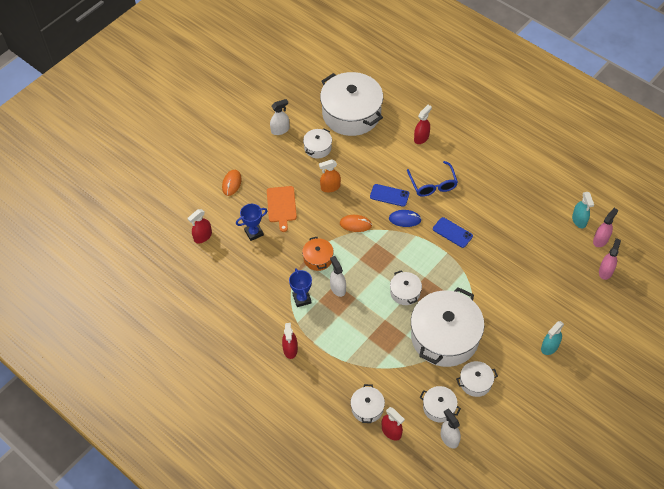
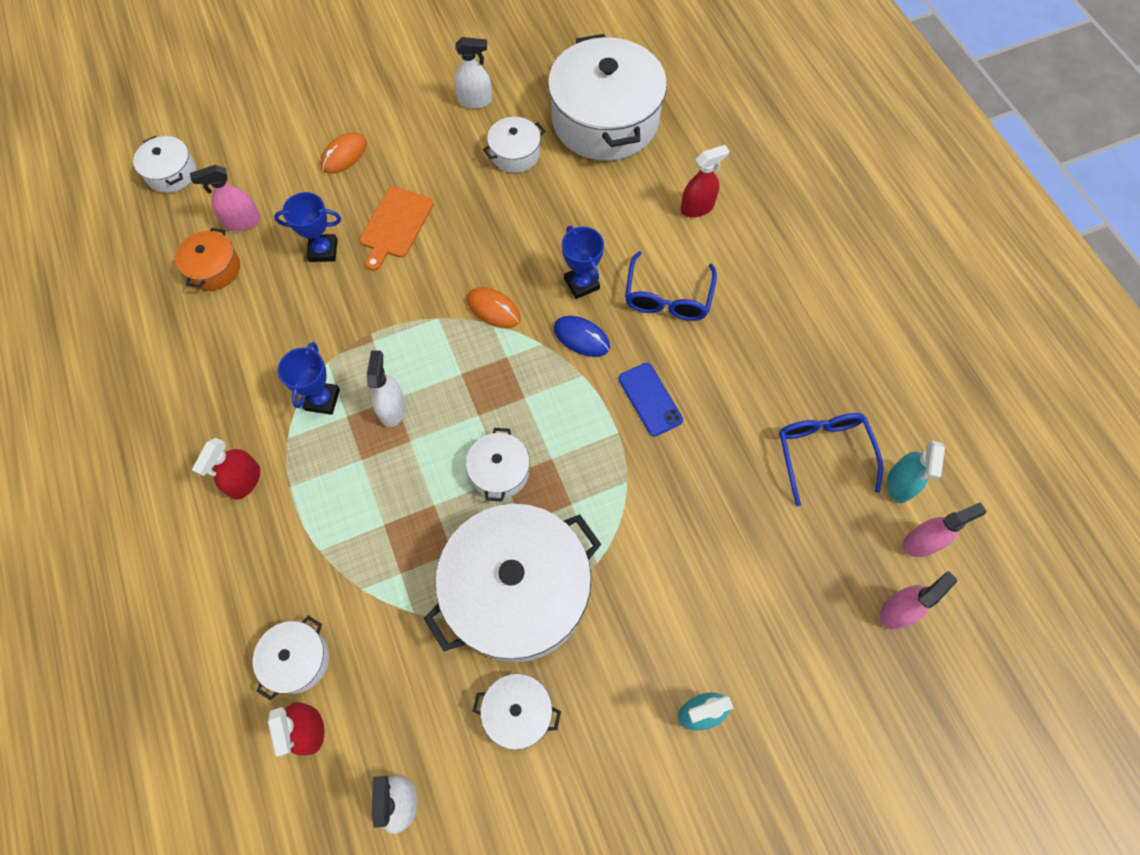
camera: 25 degrees right, 10 degrees up
(202, 236) = (242, 222): red spray bottle -> pink spray bottle
(318, 258) = (394, 341): orange pot -> orange pot (214, 269)
(330, 187) = (493, 227): orange spray bottle -> none
(389, 195) = (581, 284): blue phone -> blue trophy
(439, 407) = (421, 728): white pot -> white pot (171, 173)
(540, 222) = (822, 453): none -> blue glasses

